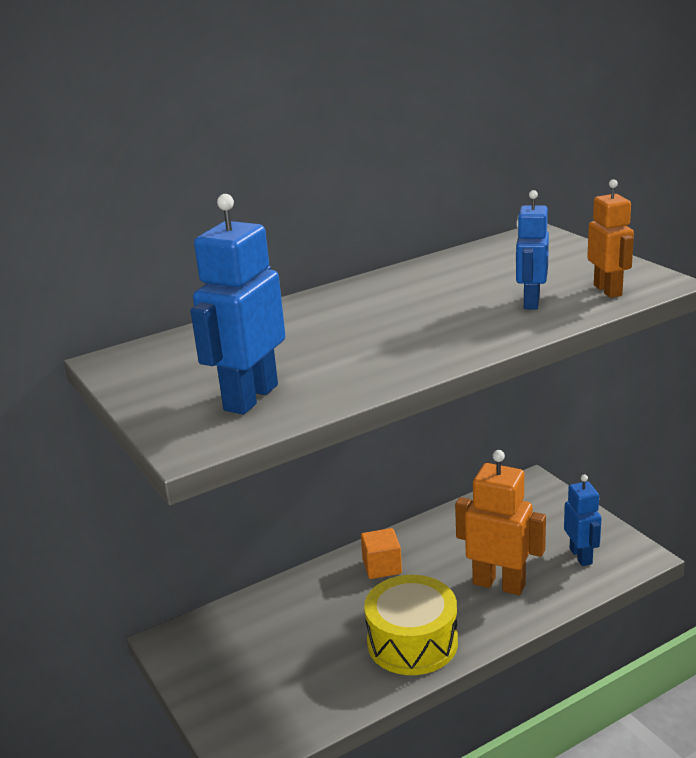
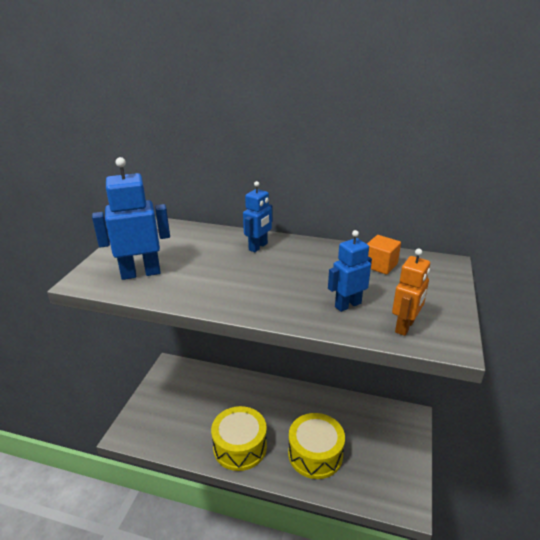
camera: 45 degrees right, 5 degrees up
(382, 567) = (280, 400): orange cube -> orange cube (380, 265)
(499, 584) = (315, 454): orange robot -> yellow drum
(581, 556) = (376, 477): blue robot -> blue robot (258, 247)

